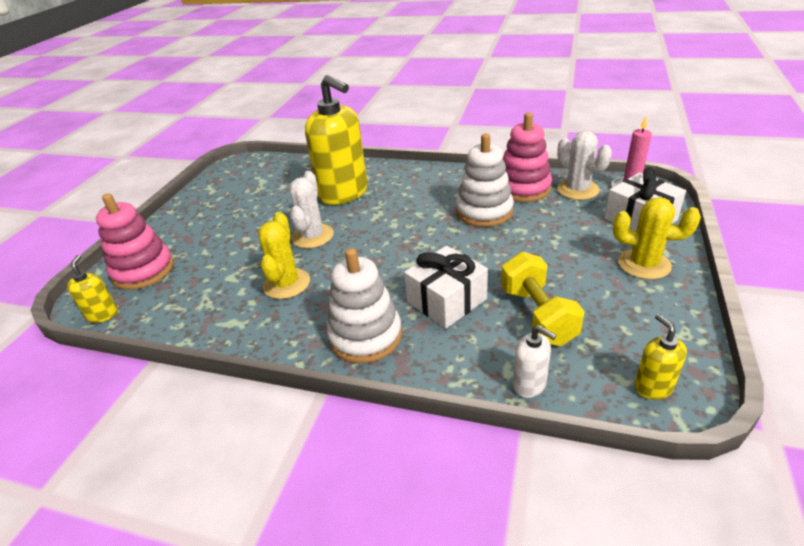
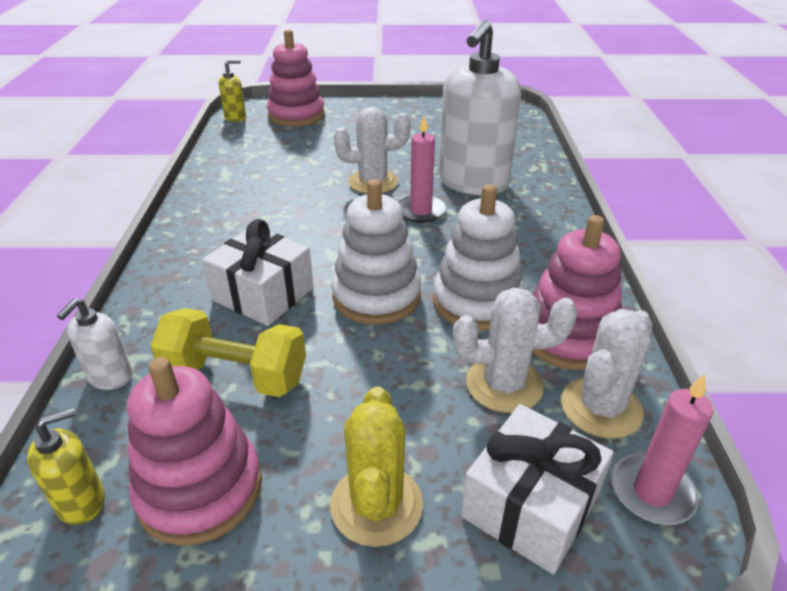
camera: 70 degrees right, 0 degrees up
(286, 284) = (285, 186): yellow cactus -> none
(344, 193) = (473, 183): yellow soap dispenser -> white soap dispenser
(365, 336) = (202, 248): white stacking toy -> white stacking toy (376, 296)
(369, 219) = (420, 211): none -> pink candle
(537, 315) = (235, 376): yellow dumbbell -> yellow dumbbell turned 45 degrees clockwise
(558, 214) = (504, 384): none -> white cactus
(638, 330) = (200, 489): none -> pink stacking toy

